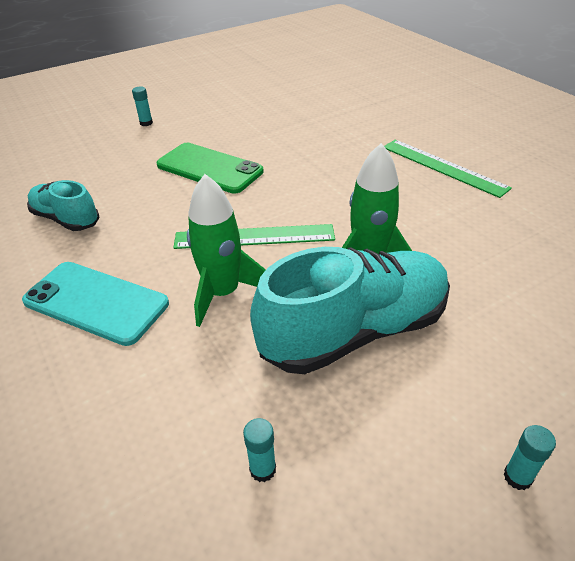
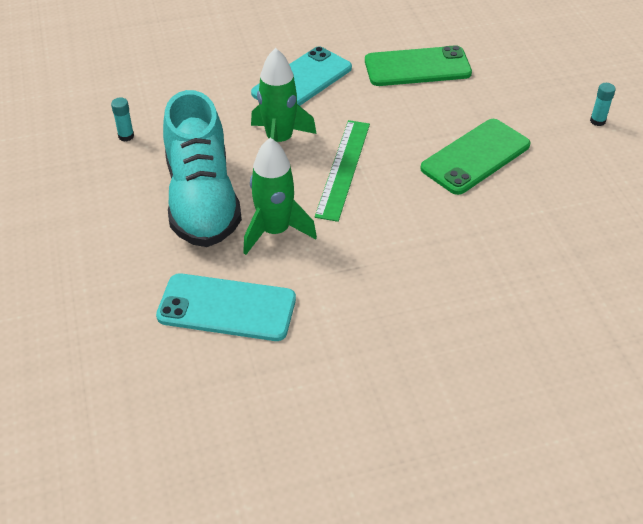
camera: 105 degrees right, 5 degrees up
(66, 219) = (417, 67): turquoise shoe -> green phone
(443, 167) = (412, 348): green ruler -> none
(487, 267) = (227, 308): none -> turquoise phone
(517, 477) = (50, 236): turquoise glue stick -> none

